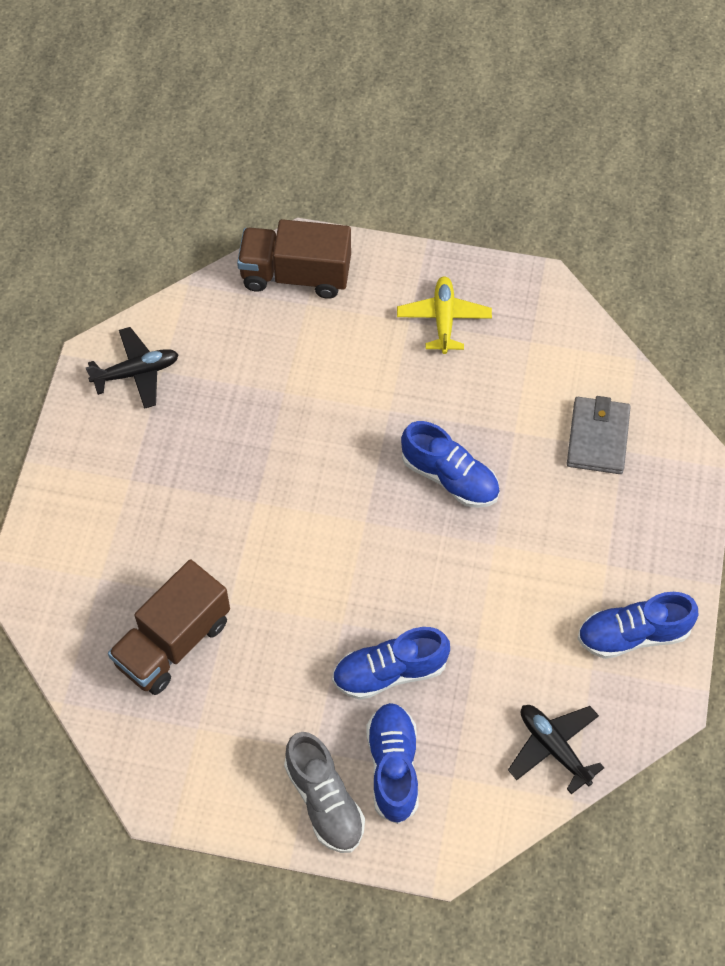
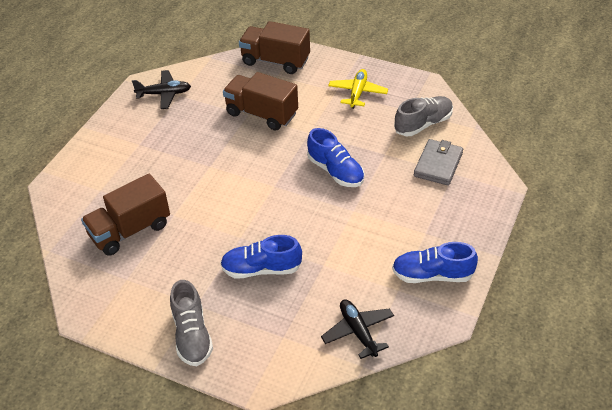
camera: 15 degrees right, 15 degrees down
(305, 387) = (261, 114): none -> brown truck
(393, 767) = (244, 323): blue shoe -> none
(558, 364) = (423, 124): none -> grey shoe

